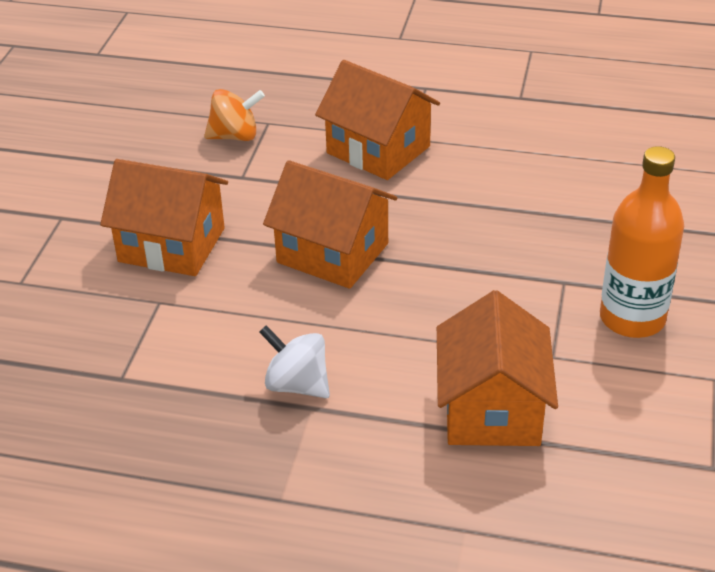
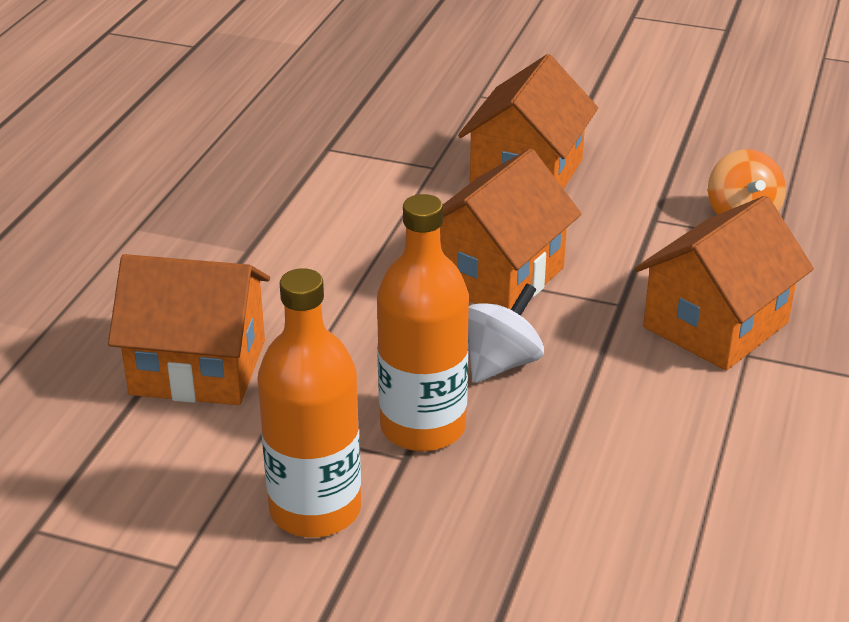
camera: 95 degrees right, 5 degrees down
(297, 385) = (283, 243): white spinning top -> white spinning top (501, 363)
(528, 276) = (423, 427): none -> orange bottle

